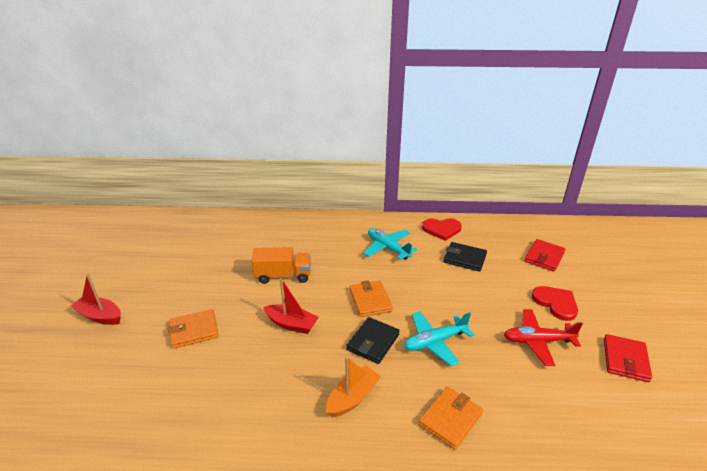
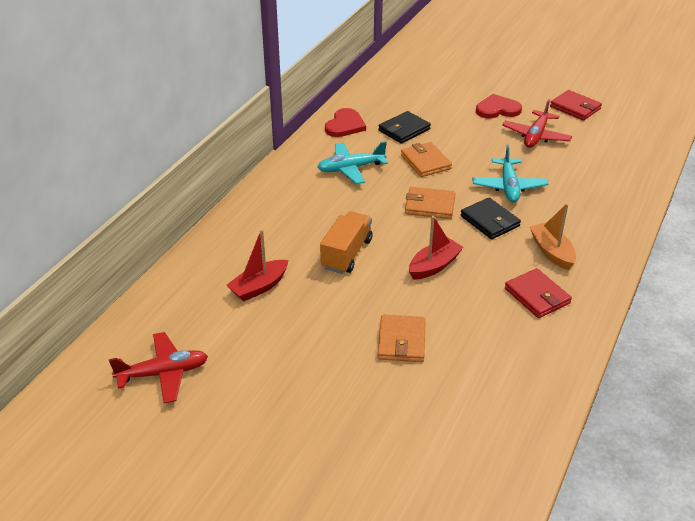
camera: 65 degrees left, 5 degrees up
(100, 316) = (321, 425): red boat -> red boat (259, 287)
(139, 241) = (163, 373): none -> red plane
(450, 419) = (596, 208): orange wallet -> orange wallet (425, 162)
(544, 257) = (433, 89): red wallet -> red wallet (537, 296)

